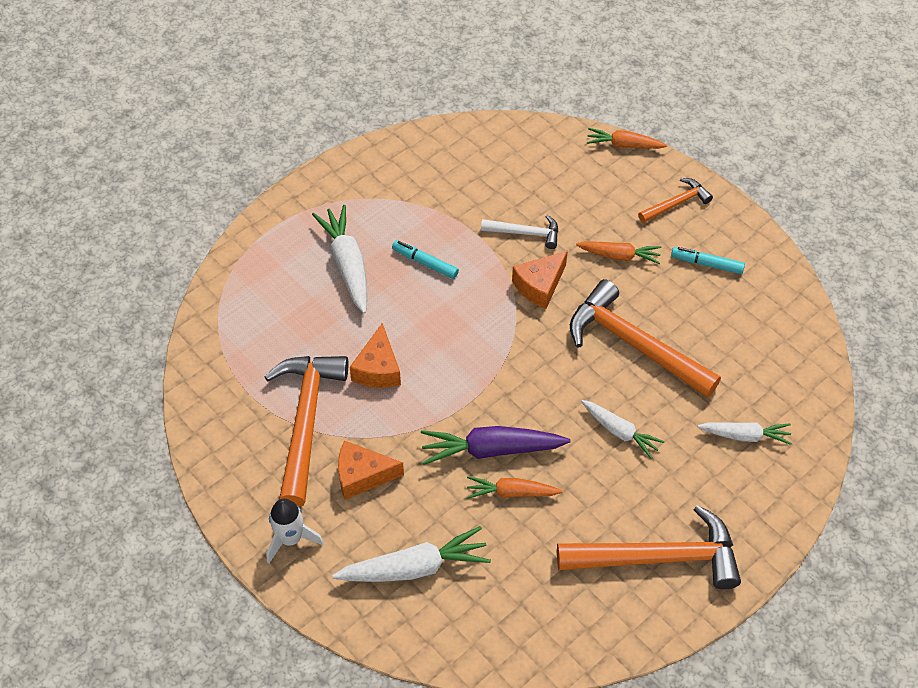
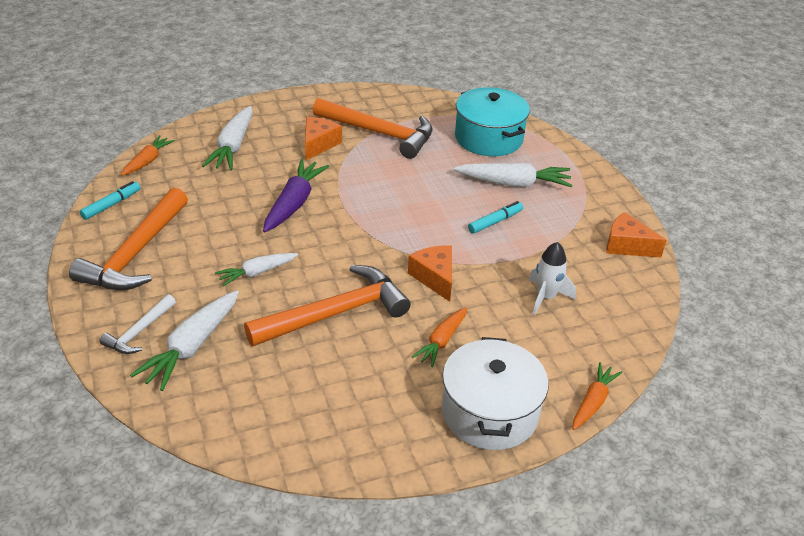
camera: 110 degrees right, 15 degrees down
(264, 310) = (488, 138): none -> turquoise pot
(290, 539) = (295, 109): white rocket -> white rocket (546, 297)
(378, 369) = (403, 172): orange cheese -> orange cheese (627, 246)
(511, 492) = (251, 202): orange carrot -> orange carrot (148, 161)
(525, 233) = (500, 288): white hammer -> white hammer (139, 331)
(676, 203) = (489, 412): orange hammer -> white pot
(706, 264) = (396, 403): turquoise marker -> turquoise marker (111, 205)
(745, 436) = (192, 347): white carrot -> white carrot, size x1.58

